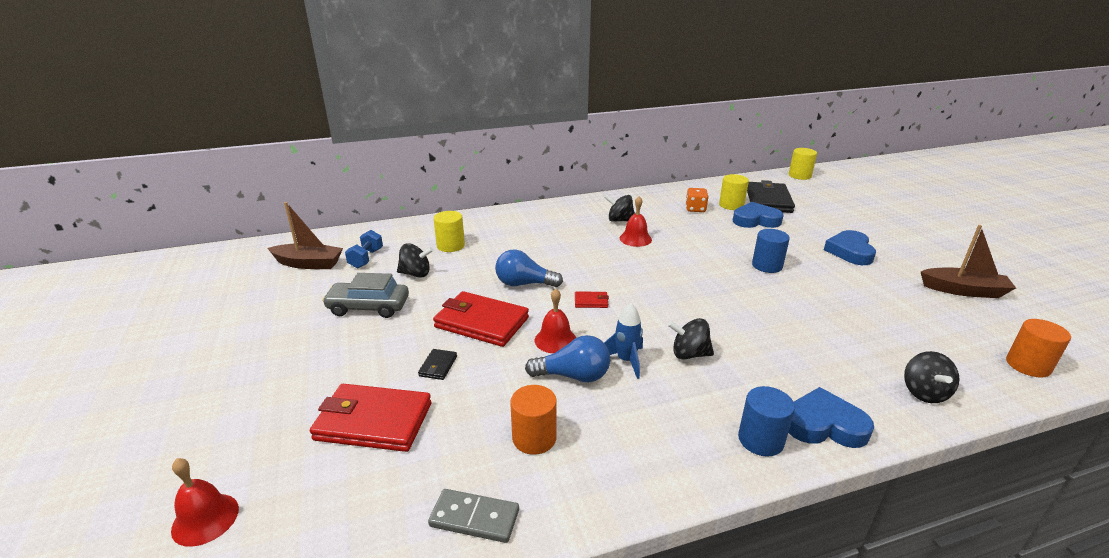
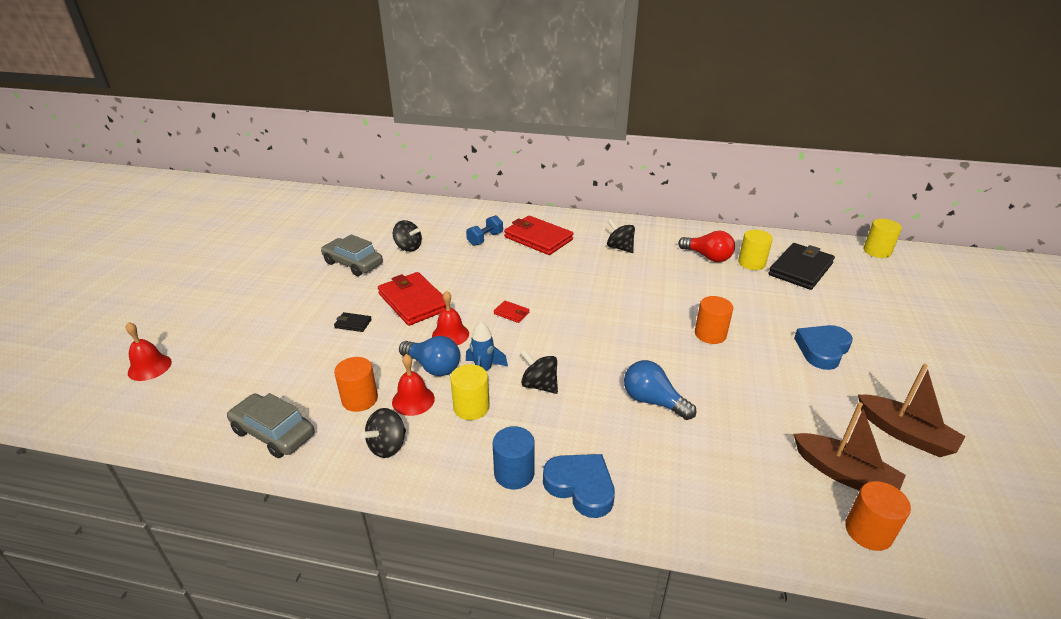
camera: 30 degrees right, 5 degrees up
(308, 264) = (348, 217): brown boat -> brown boat (844, 474)
(366, 258) = (387, 224): blue dumbbell -> blue dumbbell (485, 239)
(373, 422) = (279, 346): red wallet -> red wallet (538, 238)
(438, 366) = (353, 324): black wallet -> black wallet turned 60 degrees clockwise
(450, 246) = (456, 231): yellow cylinder -> yellow cylinder (471, 407)
(474, 518) = (273, 433): grey domino -> grey car
(524, 284) = (476, 281): blue light bulb -> blue light bulb (653, 401)
(635, 239) = (613, 269): red bell -> red bell (413, 400)
(695, 209) = (707, 257): orange dice -> red light bulb
(755, 220) = (758, 286): blue heart -> none
(767, 266) = (710, 334): blue cylinder -> orange cylinder
(924, 393) = (711, 504): black spinning top -> black spinning top (387, 446)

